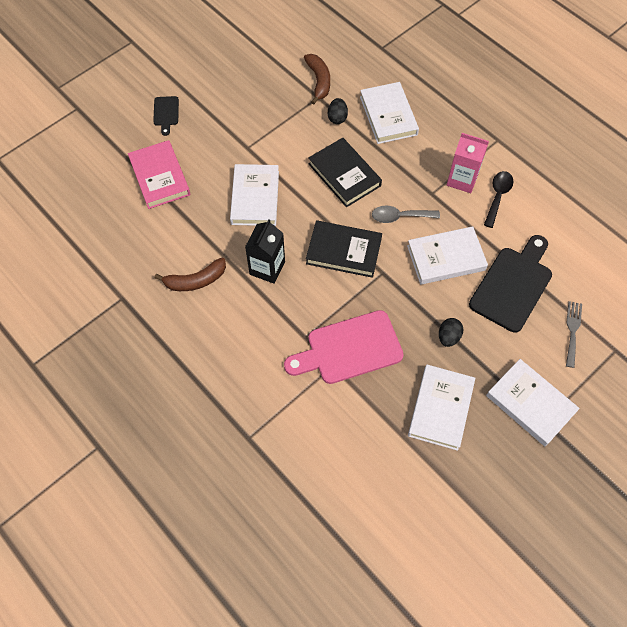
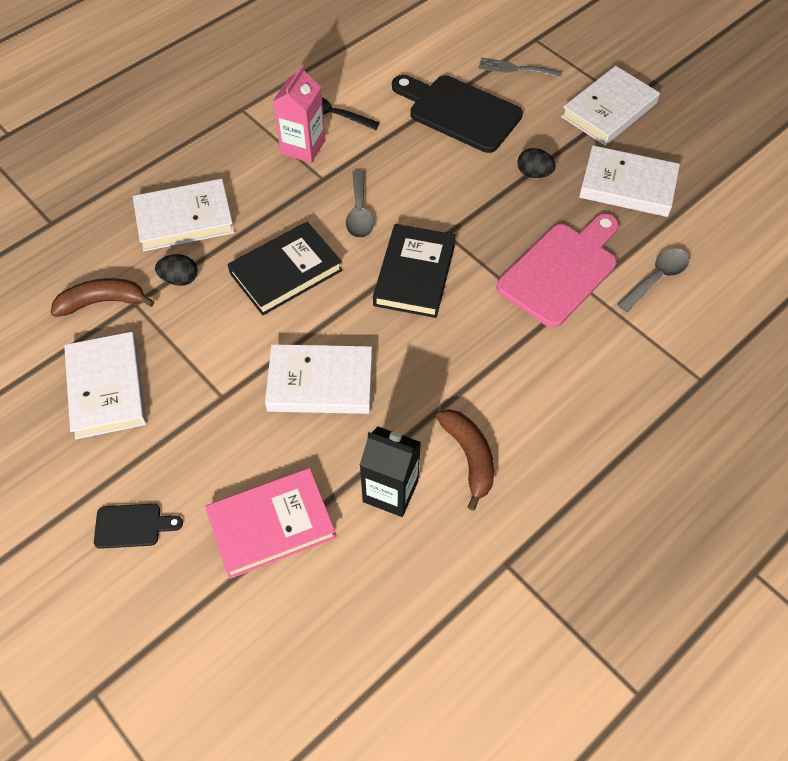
camera: 90 degrees left, 5 degrees down
(267, 268) = (444, 364): black carton -> black carton (390, 491)
(343, 418) = (657, 278): none -> grey spoon
(349, 349) = (561, 271): pink cutting board -> pink cutting board turned 120 degrees counterclockwise
(446, 258) = (423, 170): white book -> white book (107, 388)

